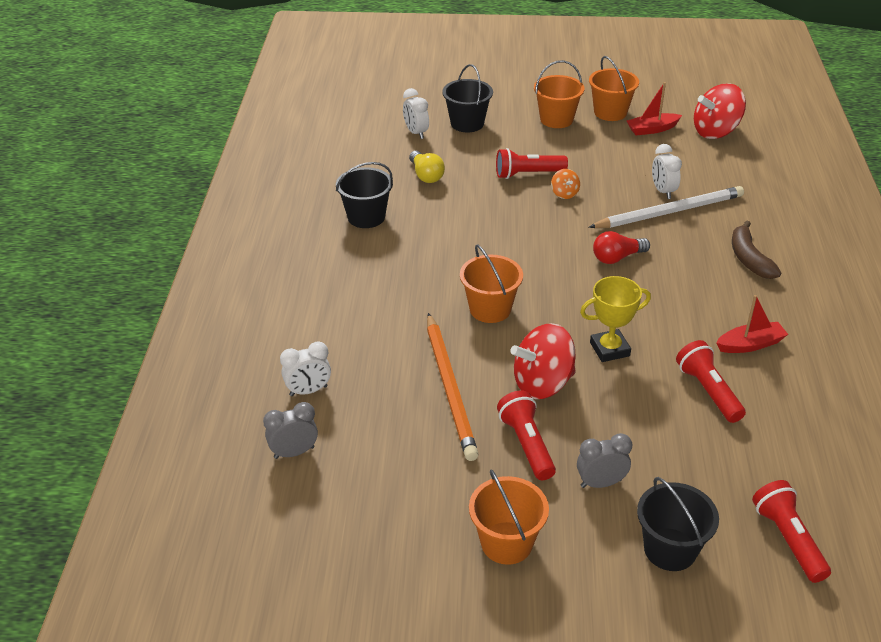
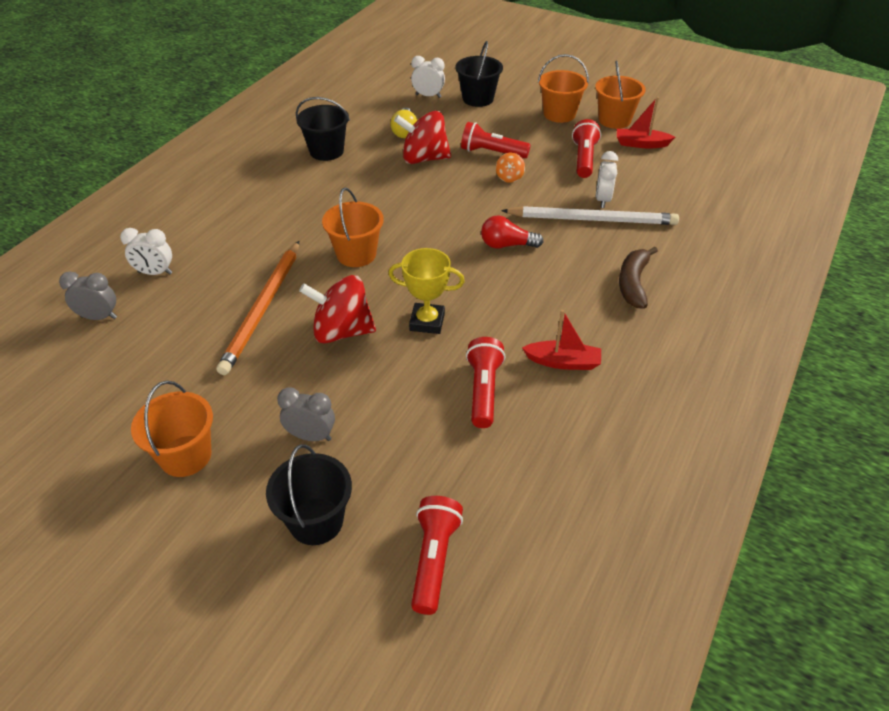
camera: 25 degrees right, 5 degrees up
(416, 133) = (428, 96): white clock -> white clock turned 105 degrees clockwise
(526, 444) = (280, 378): red flashlight -> red flashlight (584, 159)
(715, 131) = (702, 161): red spinning top -> red spinning top (424, 158)

